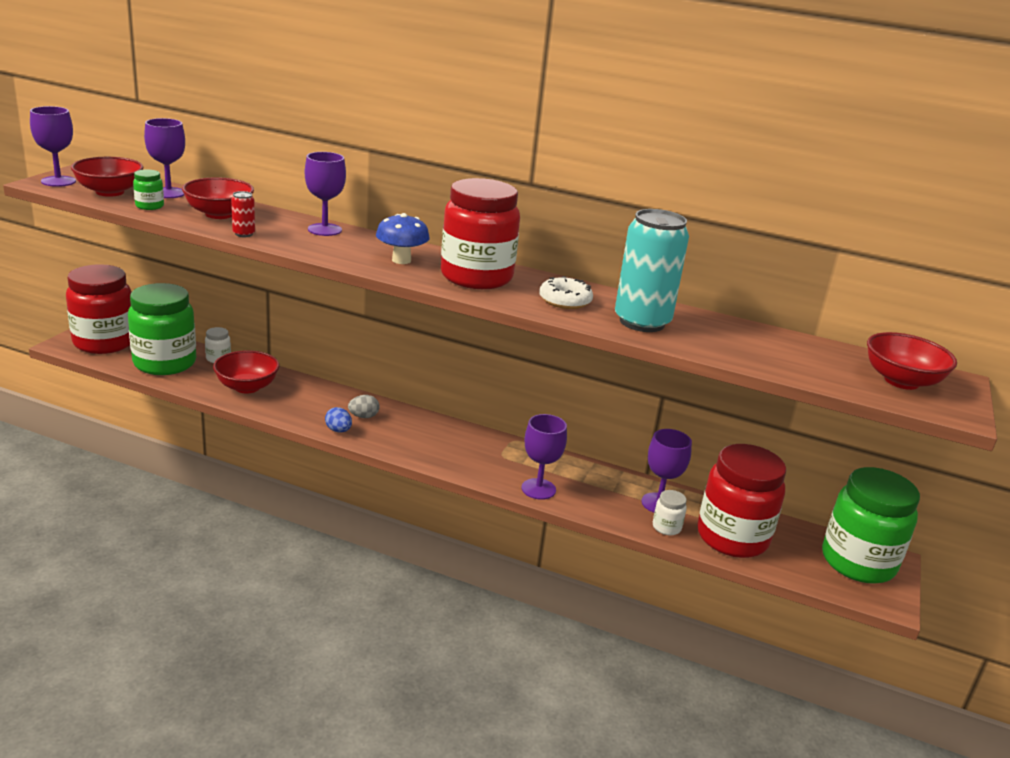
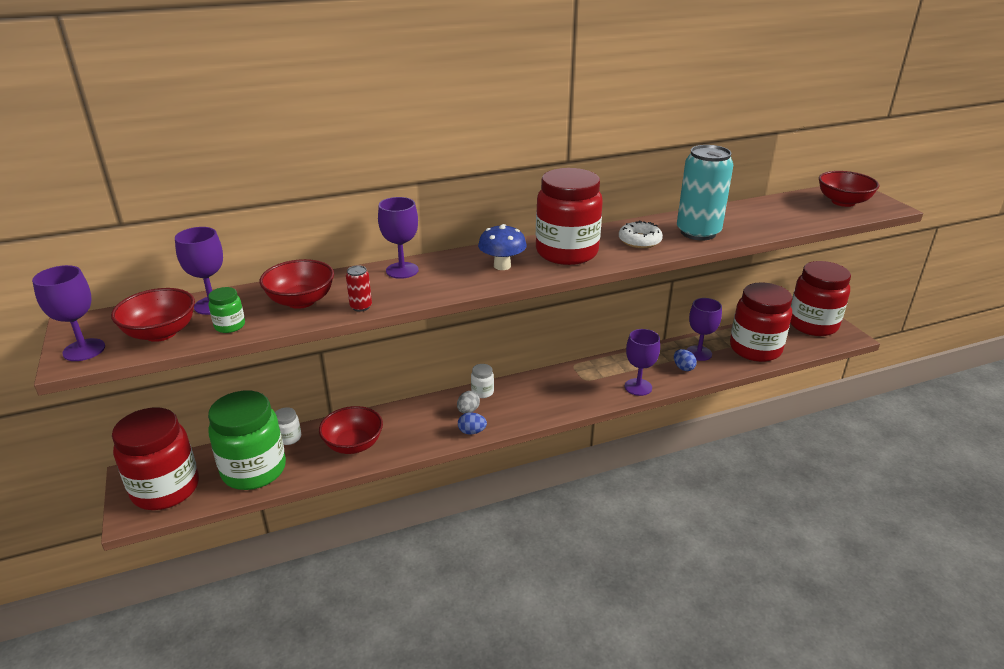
camera: 40 degrees left, 5 degrees up
(616, 503) = (683, 368): none -> blue egg
(666, 527) = (724, 364): white jar -> white jar (482, 392)
(858, 562) = (812, 325): green jar -> red jar

